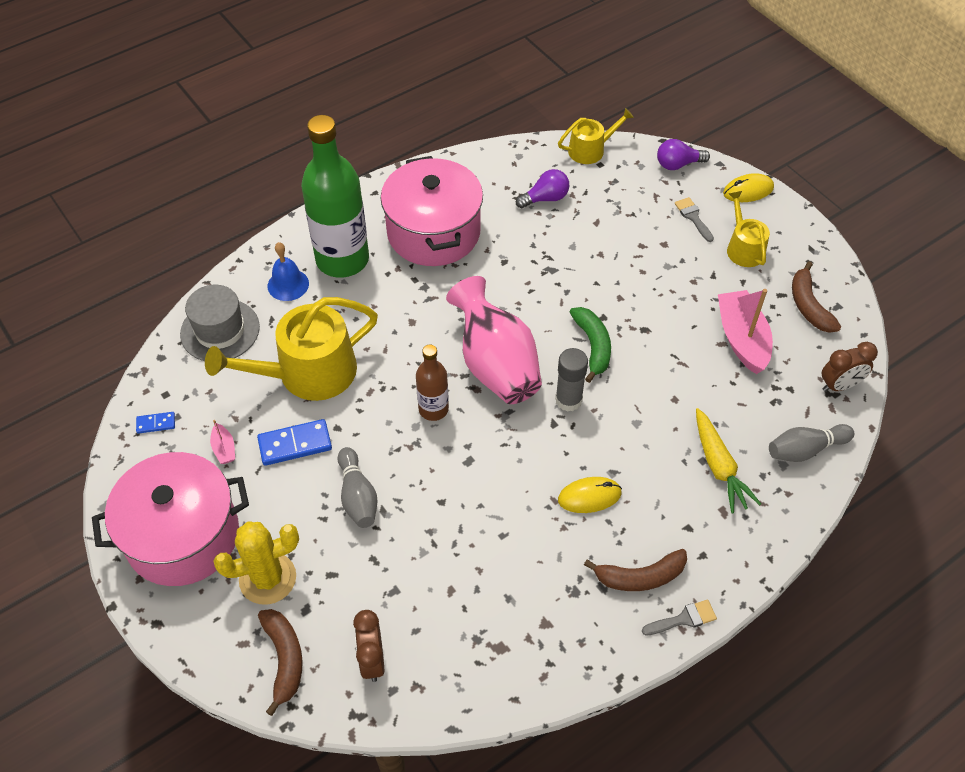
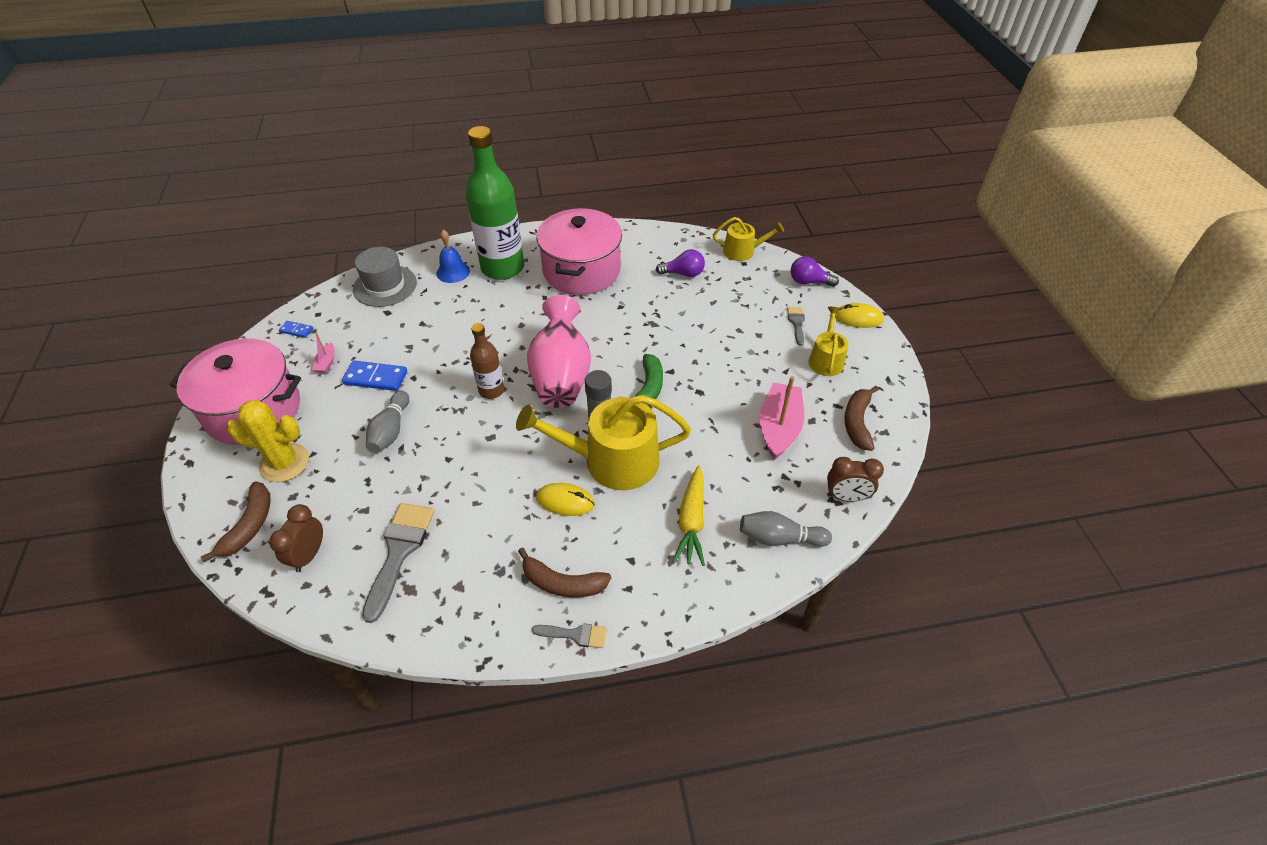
camera: 25 degrees right, 5 degrees down
(307, 373) = (421, 333): yellow watering can -> yellow watering can (611, 460)
(462, 616) = (399, 552): none -> grey brush

